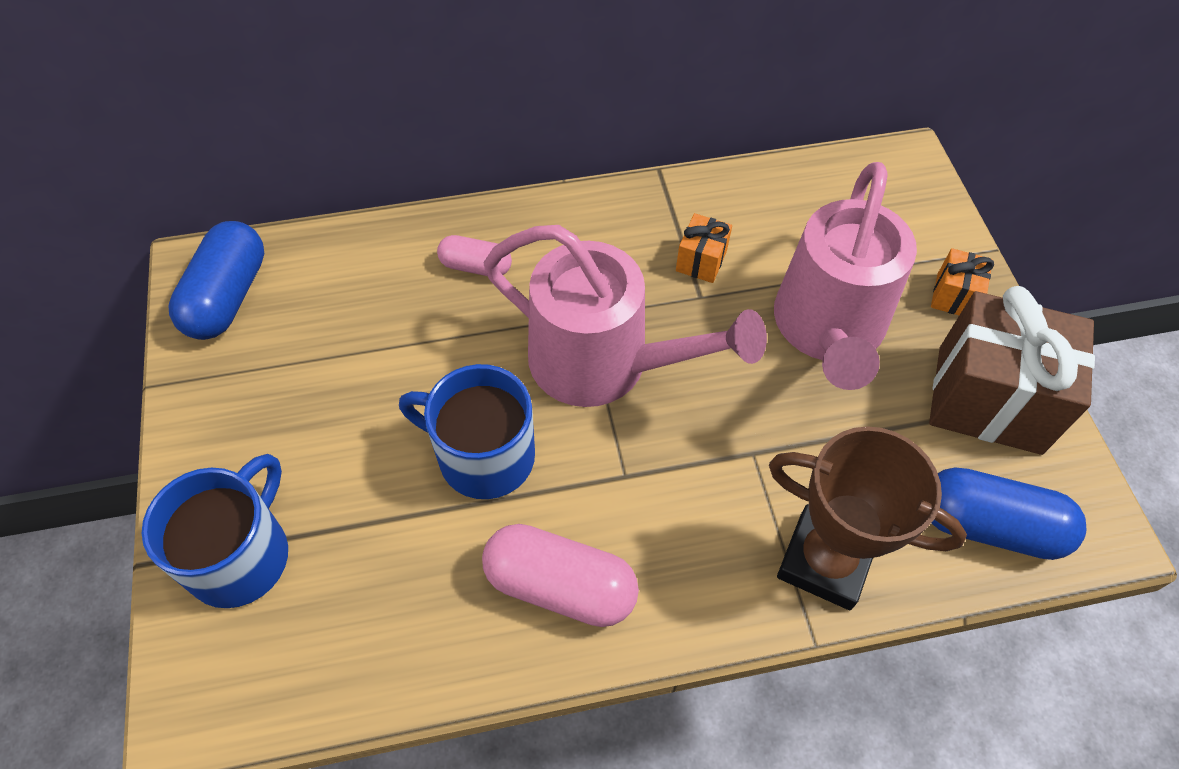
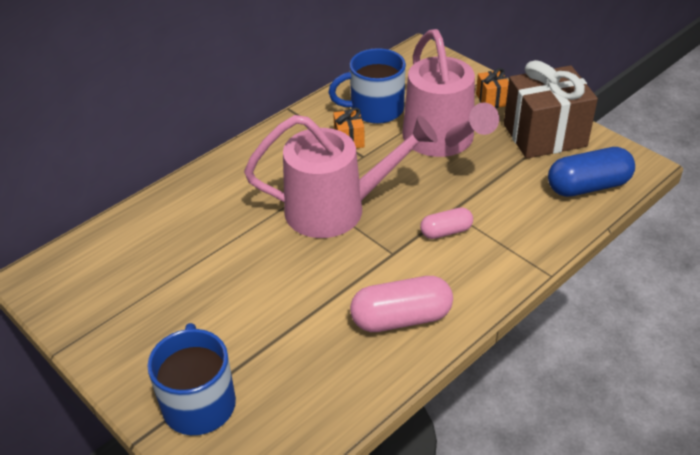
camera: 30 degrees left, 15 degrees down
(227, 297) = (68, 283): blue capsule -> none
(476, 266) = (220, 198): pink capsule -> pink capsule (446, 231)
(483, 456) = (305, 283): blue mug -> blue mug (375, 109)
(825, 561) = (525, 239): brown trophy -> none

